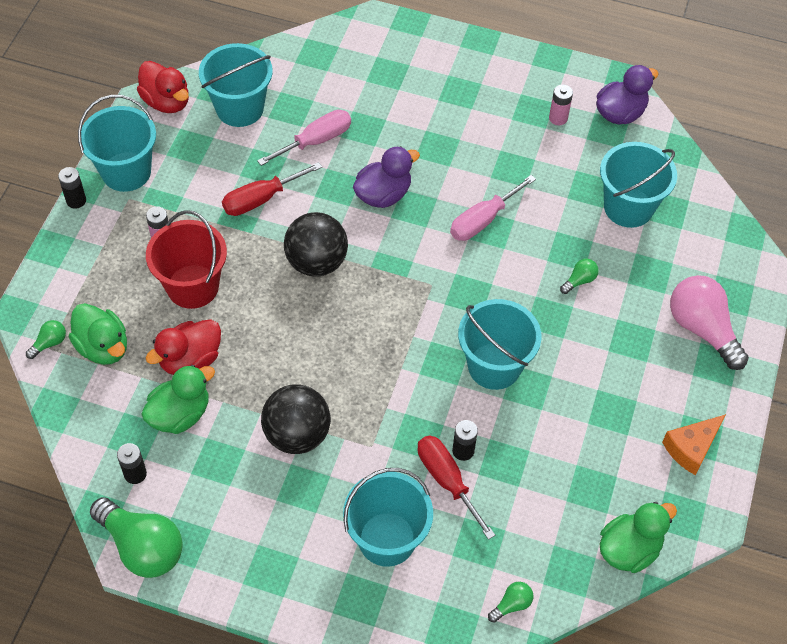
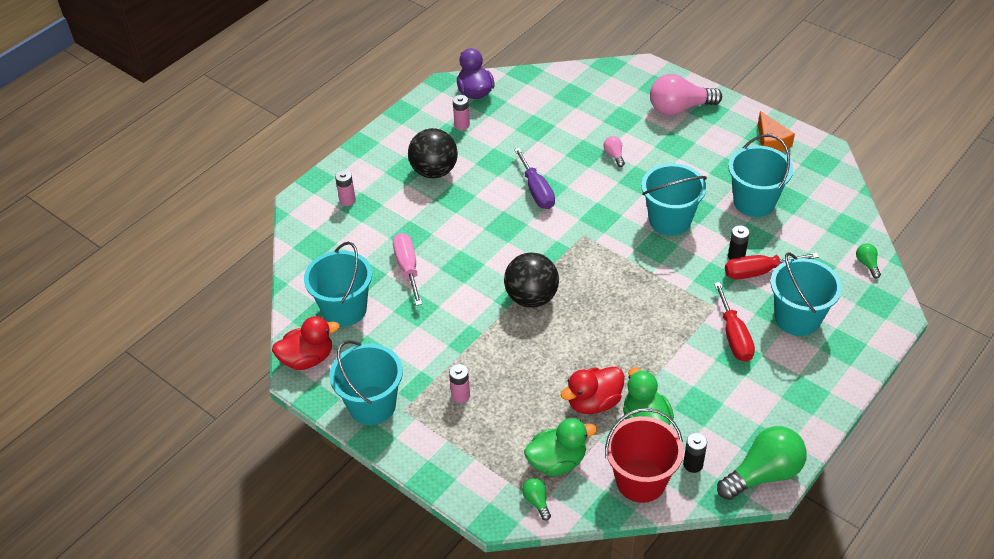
camera: 65 degrees left, 10 degrees down
(76, 200) = (386, 450): black battery -> none
(190, 359) = (594, 402): red duck -> red duck turned 75 degrees clockwise
(193, 286) = (520, 384): red bucket -> red bucket (641, 480)
(261, 199) = (450, 318): red screwdriver -> red screwdriver (734, 336)
(297, 434) = (690, 349): black ball -> black ball (434, 171)
(383, 195) = (484, 241): purple duck -> none
(391, 58) = (347, 200): none -> pink battery
(483, 220) = (536, 191): pink screwdriver -> purple screwdriver
(579, 281) = (614, 155): green light bulb -> pink light bulb
(628, 207) = (561, 113): turquoise bucket -> turquoise bucket (754, 202)
(629, 549) = (839, 194): green duck -> none

